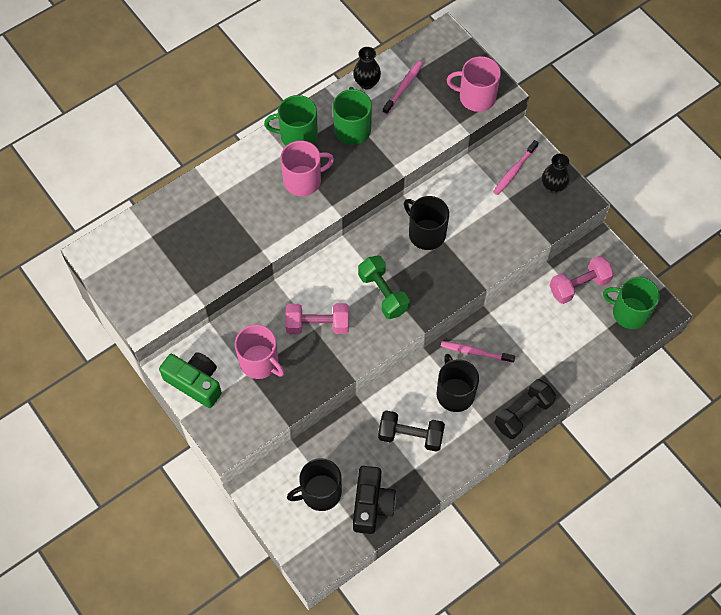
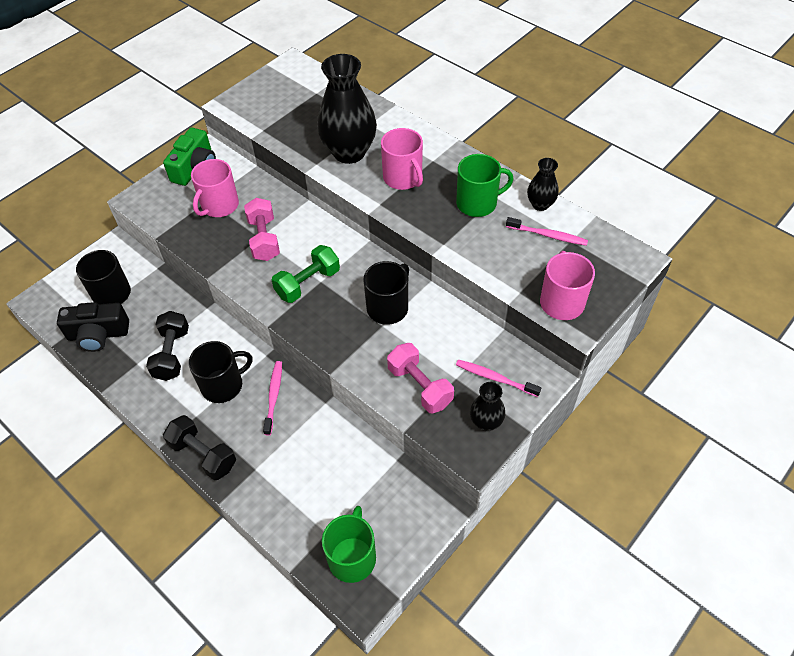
camera: 80 degrees right, 10 degrees down
(254, 219) = (349, 152): none -> black vase
(297, 136) = (454, 164): green mug -> none
(579, 286) = (378, 492): pink dumbbell -> pink dumbbell (419, 386)

